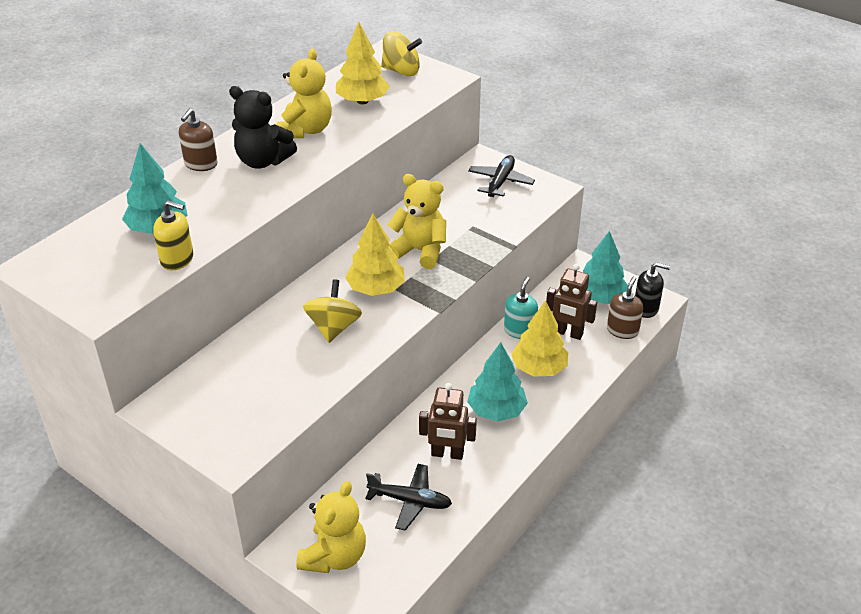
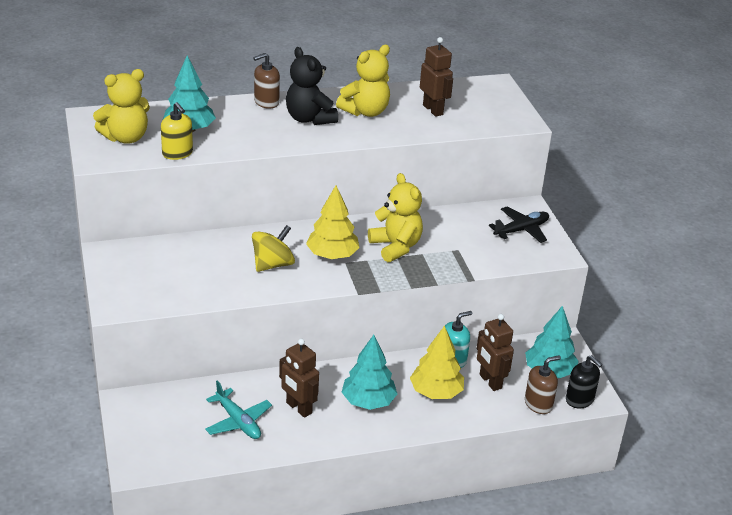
camera: 35 degrees right, 5 degrees down
(334, 556) = (151, 423): yellow teddy bear -> yellow teddy bear (126, 138)
(362, 101) = (433, 110): yellow tree -> brown robot
(401, 71) = (492, 101): yellow spinning top -> none
(410, 501) = (238, 421): black plane -> turquoise plane

